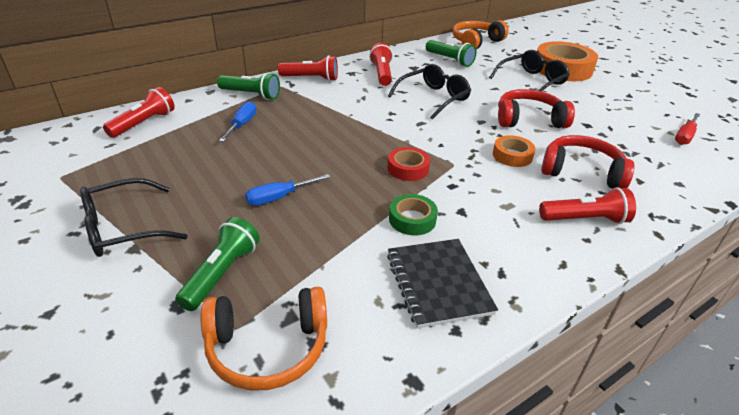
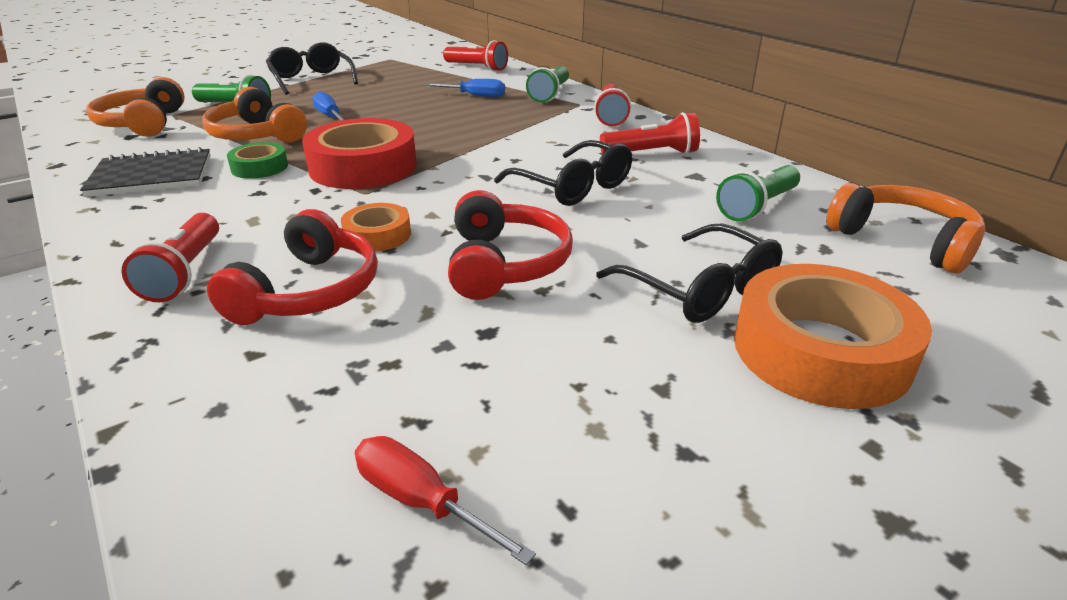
camera: 90 degrees right, 5 degrees down
(328, 236) = (256, 135): none -> orange headphones
(408, 168) = (363, 167): red tape -> red tape, size x1.96

